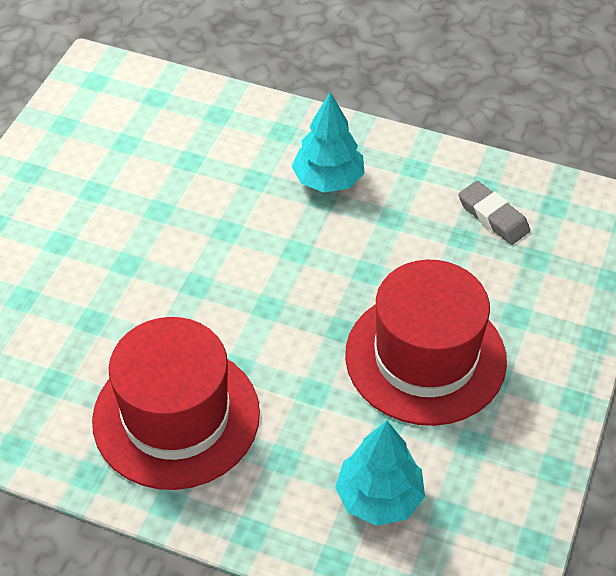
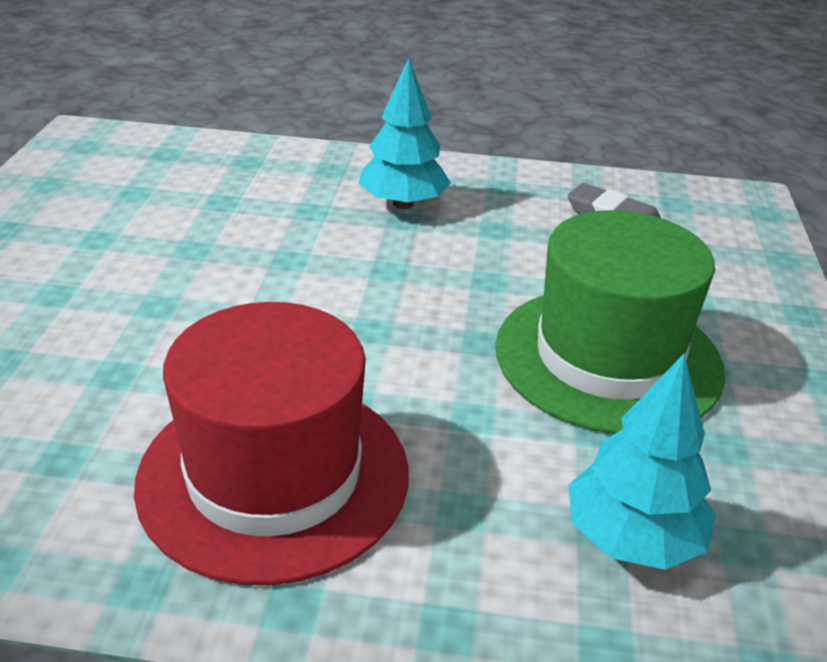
camera: 15 degrees left, 15 degrees down
(425, 357) = (608, 358): red hat -> green hat

